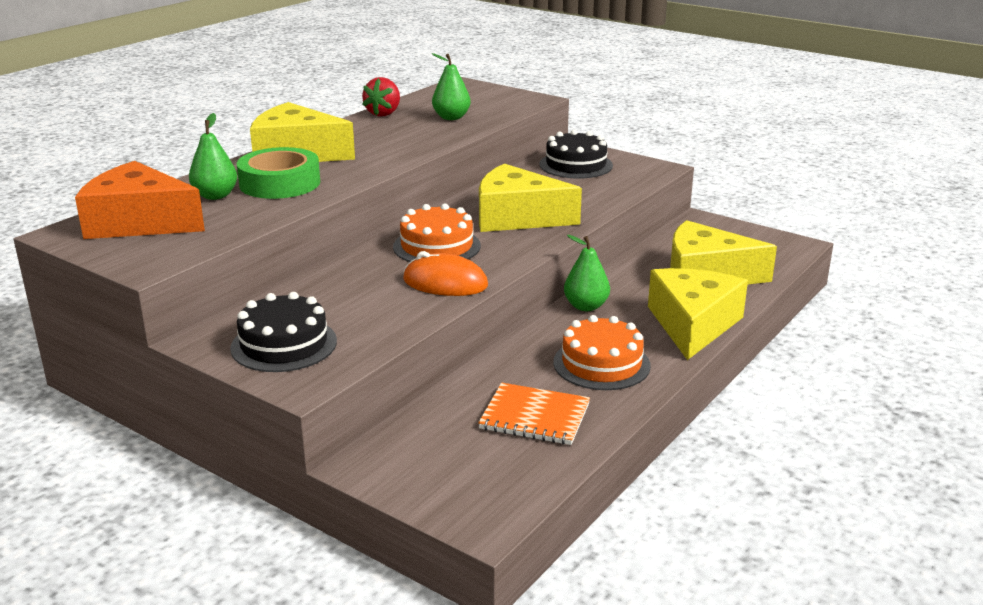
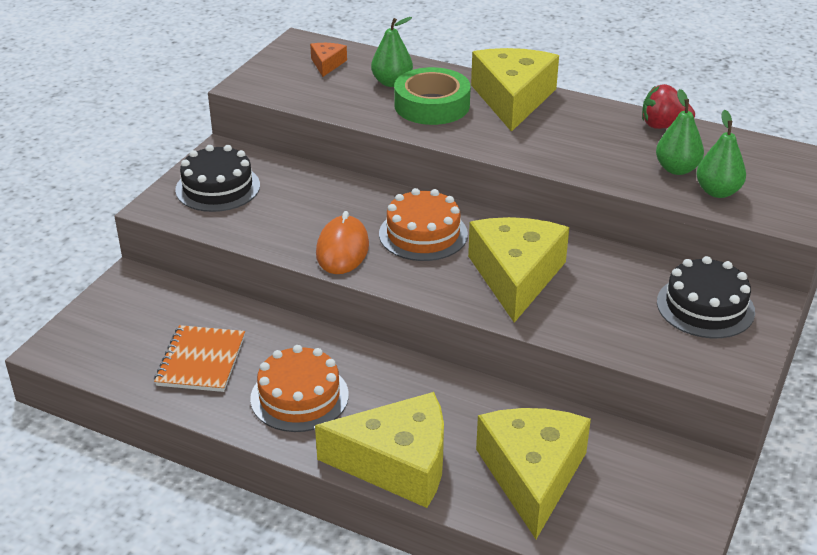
camera: 80 degrees right, 10 degrees up
(139, 222) = (327, 64): orange cheese -> orange cheese, size x0.45
(586, 306) = (420, 378): green pear -> green pear (717, 192)

